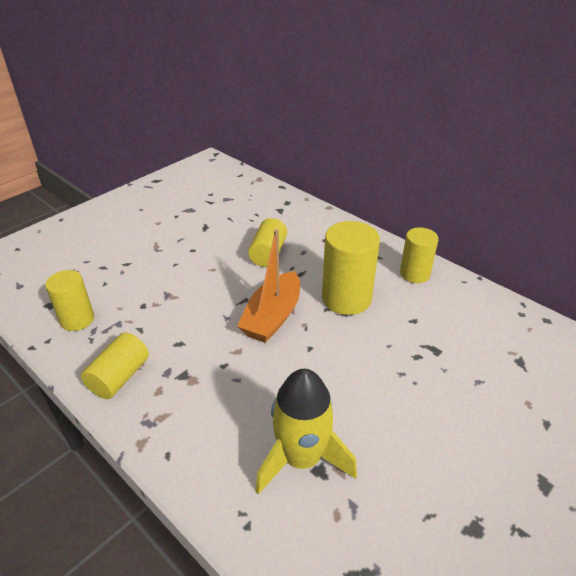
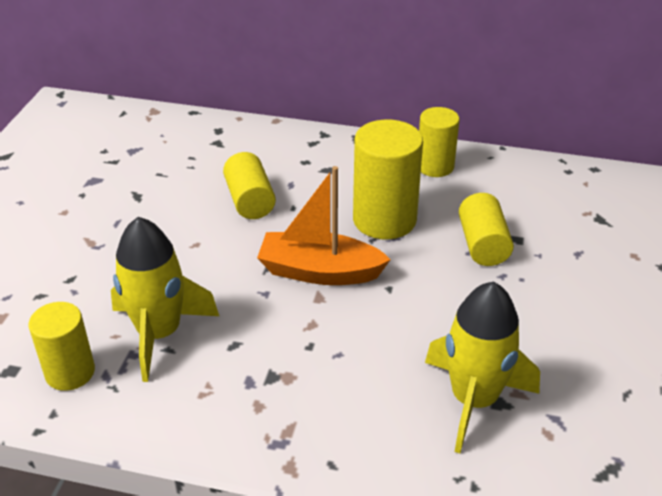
camera: 30 degrees left, 0 degrees up
(119, 377) = (195, 412): yellow cylinder -> yellow cylinder (483, 245)
(143, 317) = (159, 334): none -> yellow rocket
(272, 317) = (319, 271): orange boat -> orange boat turned 105 degrees clockwise

